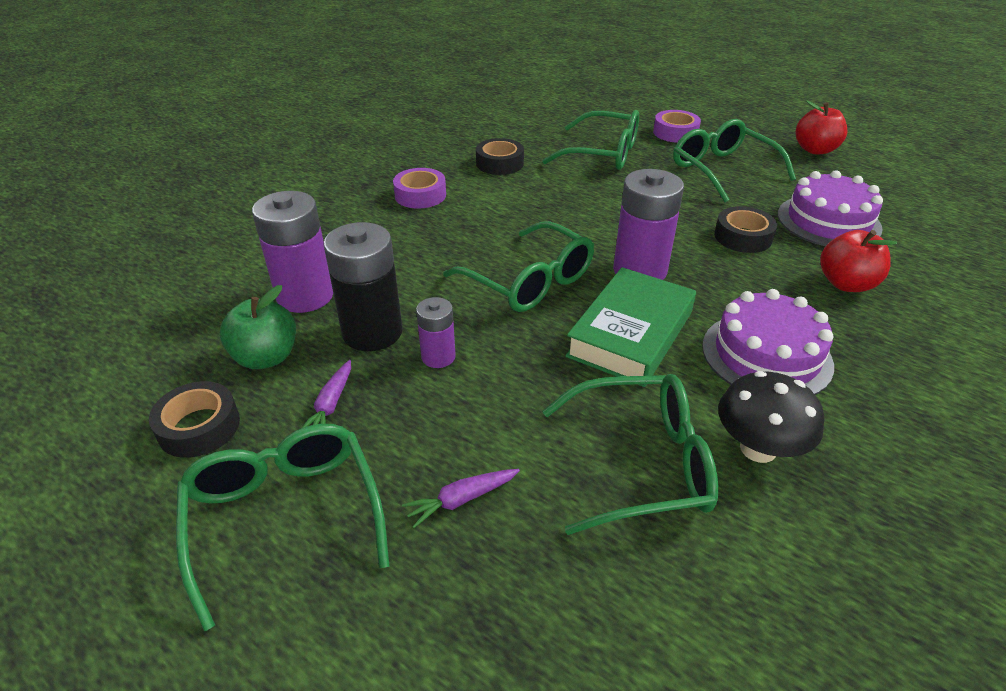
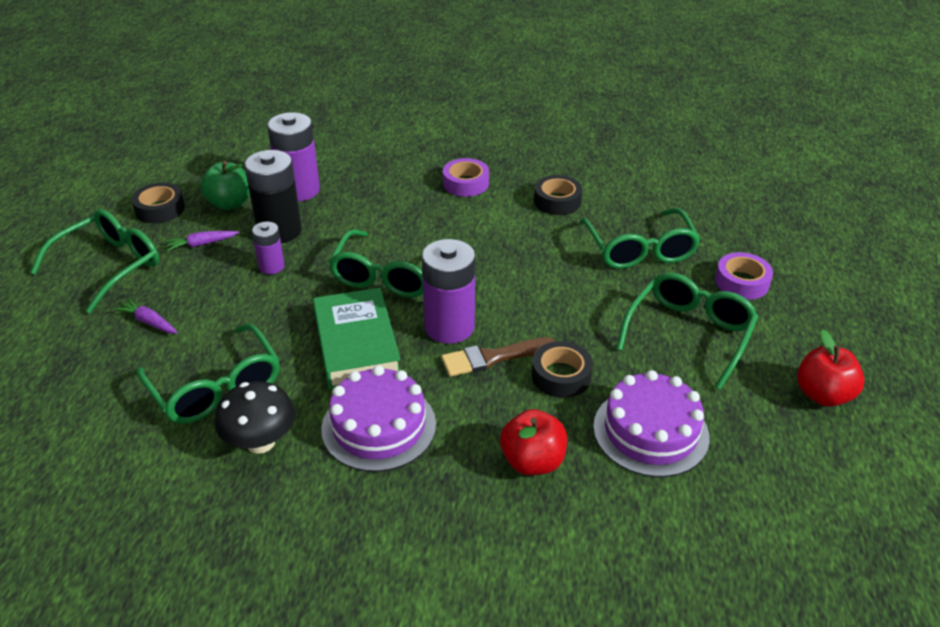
camera: 60 degrees right, 0 degrees up
(630, 334) = (356, 345): green book -> green book turned 75 degrees clockwise
(699, 261) = (492, 357): none -> brown brush

